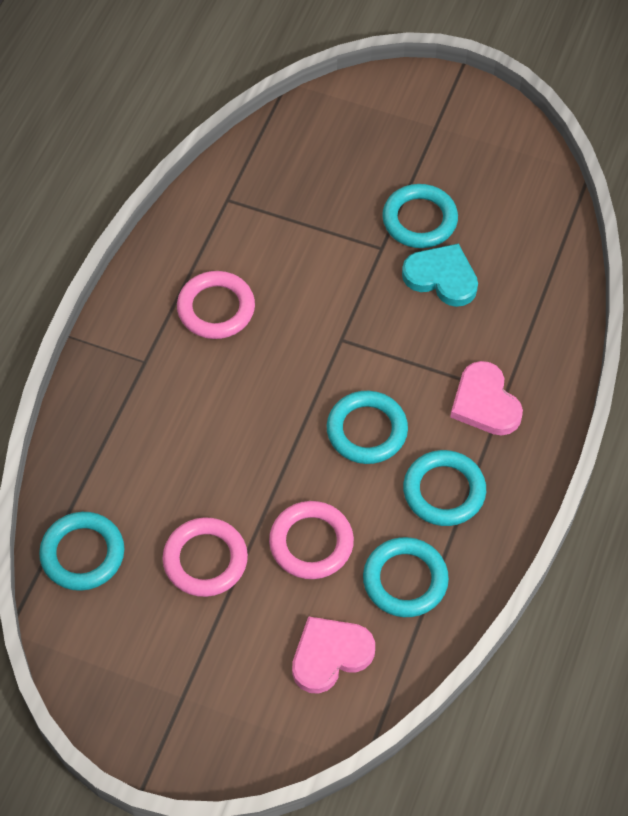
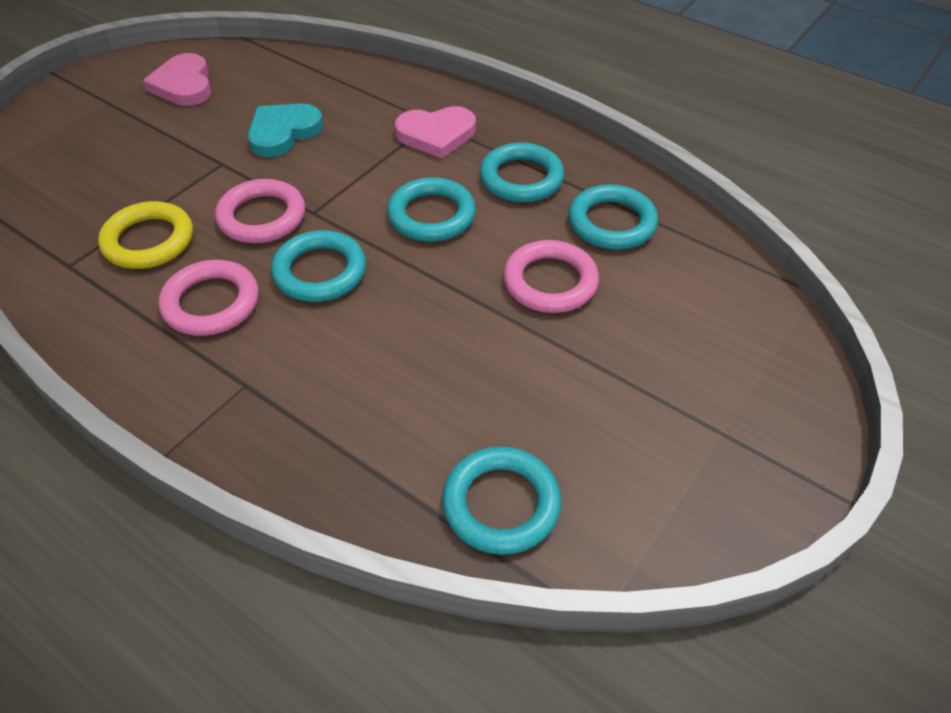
camera: 75 degrees left, 10 degrees down
(205, 560) = (545, 376): pink ring -> pink ring (262, 217)
(269, 238) = (148, 241): none -> yellow ring
(330, 655) = (687, 293): pink heart -> pink heart (183, 85)
(419, 220) = (207, 133): turquoise ring -> turquoise ring (320, 271)

